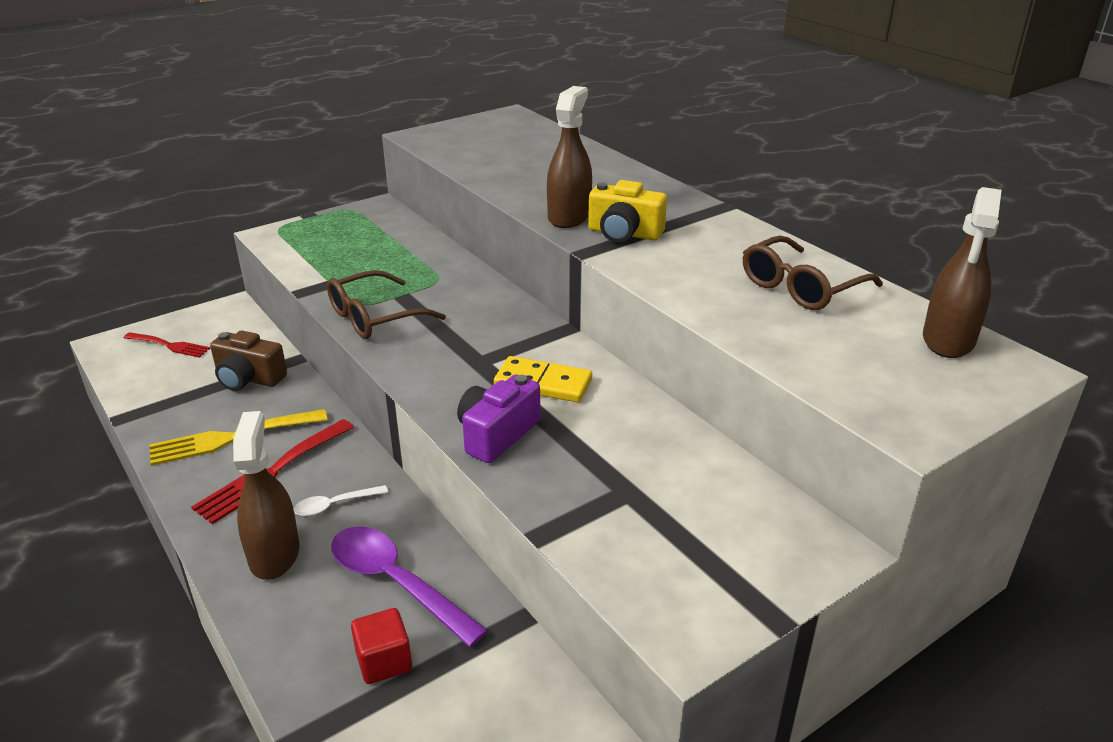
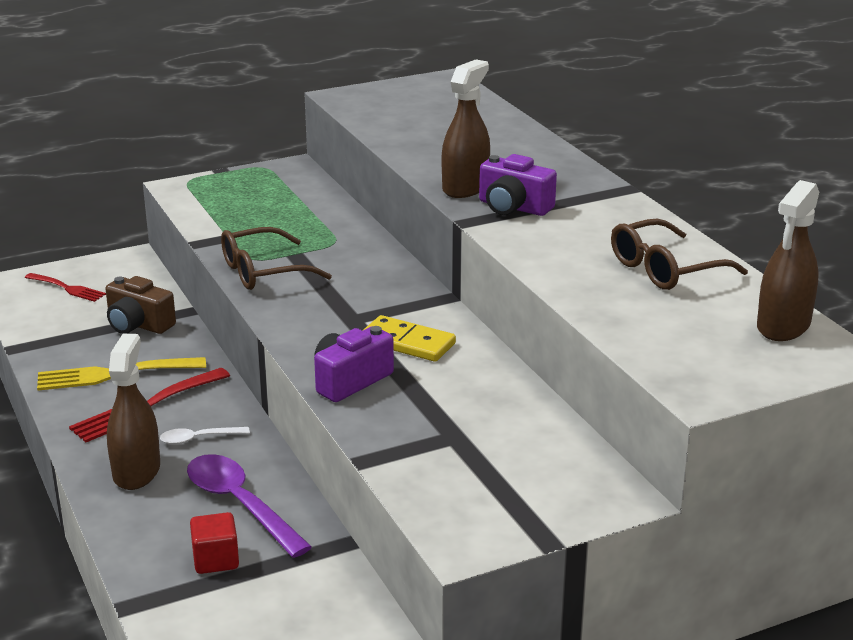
camera: 10 degrees right, 5 degrees down
(624, 233) = (513, 207): yellow camera -> purple camera

